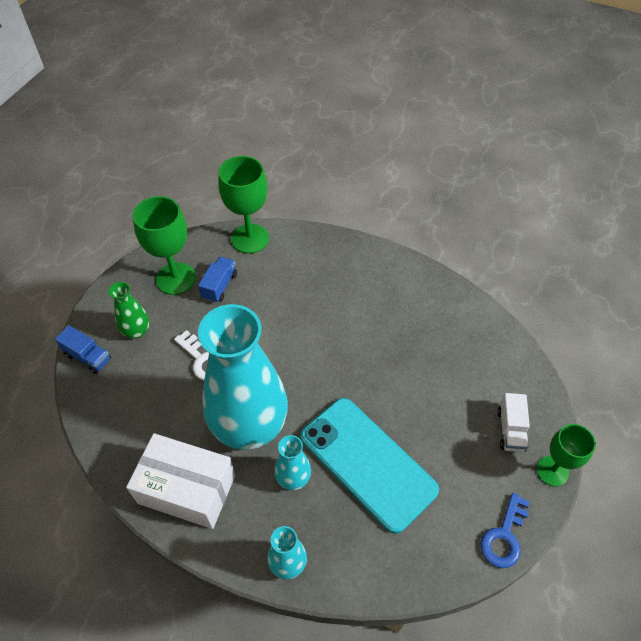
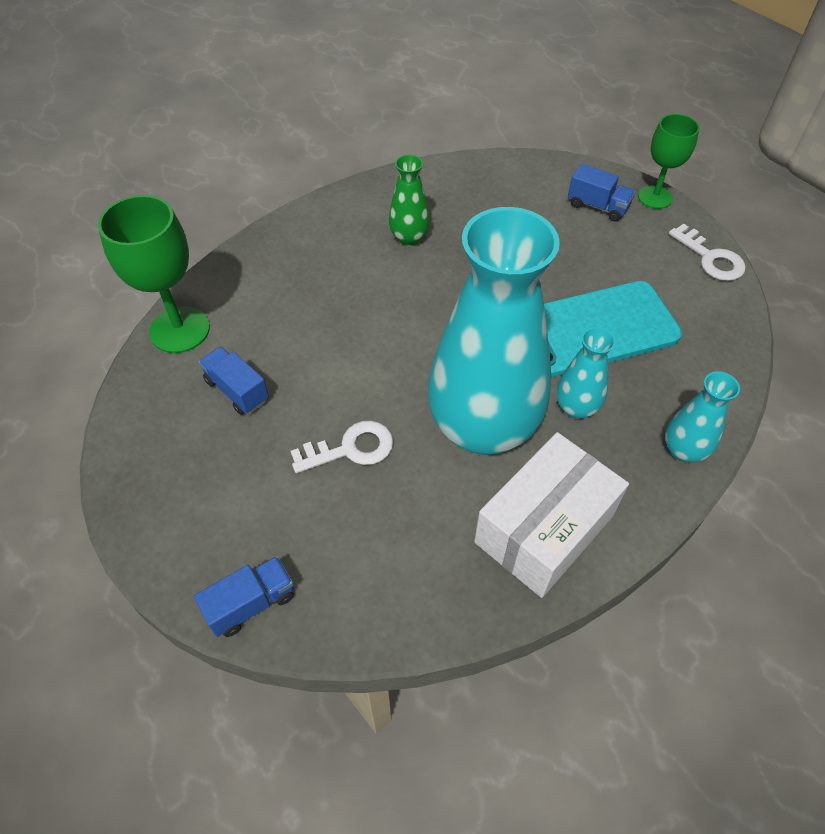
camera: 65 degrees left, 0 degrees up
(136, 331) = (246, 519): green vase -> green vase (409, 238)
(176, 278) = (184, 439): green goblet -> none
(504, 536) = (710, 258): blue key -> white key
(510, 430) = (597, 206): white truck -> blue truck

